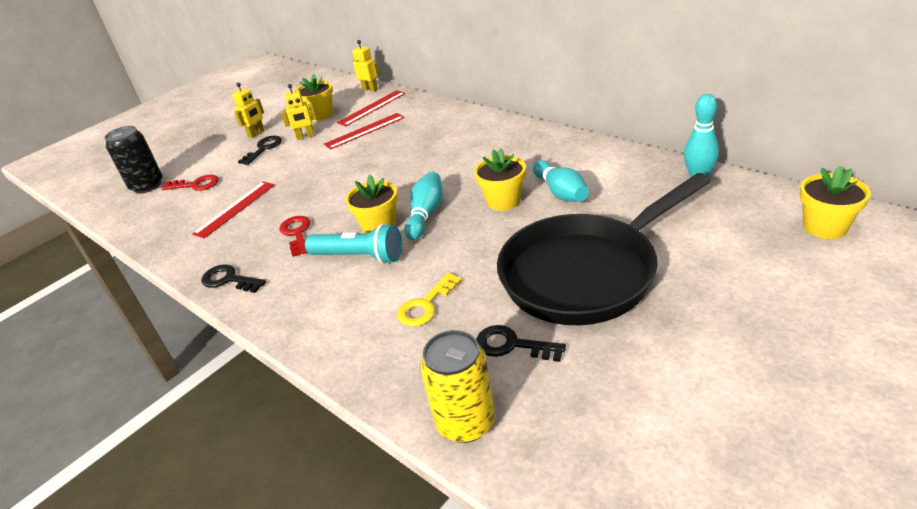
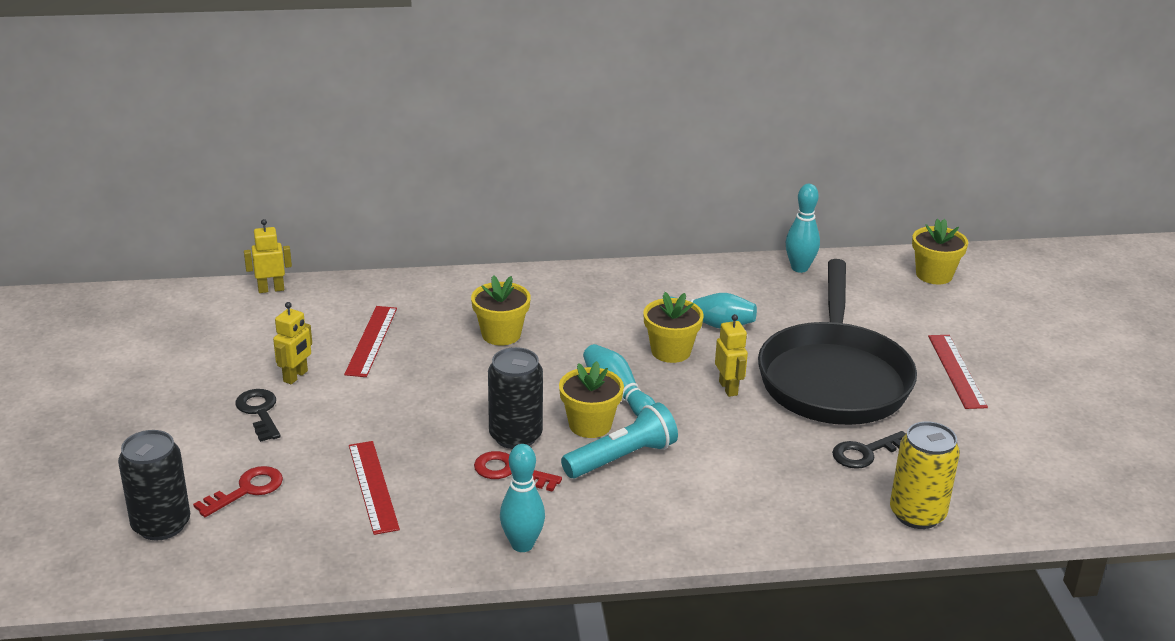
camera: 55 degrees left, 5 degrees down
(229, 280) = (522, 545): black key -> turquoise bowling pin
(256, 133) = (202, 400): yellow robot -> yellow robot (728, 388)
(320, 115) = (259, 344): yellow flower pot -> yellow flower pot (501, 334)
(334, 214) = (515, 436): none -> black can
(372, 108) = (324, 311): red ruler -> red ruler (957, 371)
(426, 305) = (755, 462): yellow key -> none

